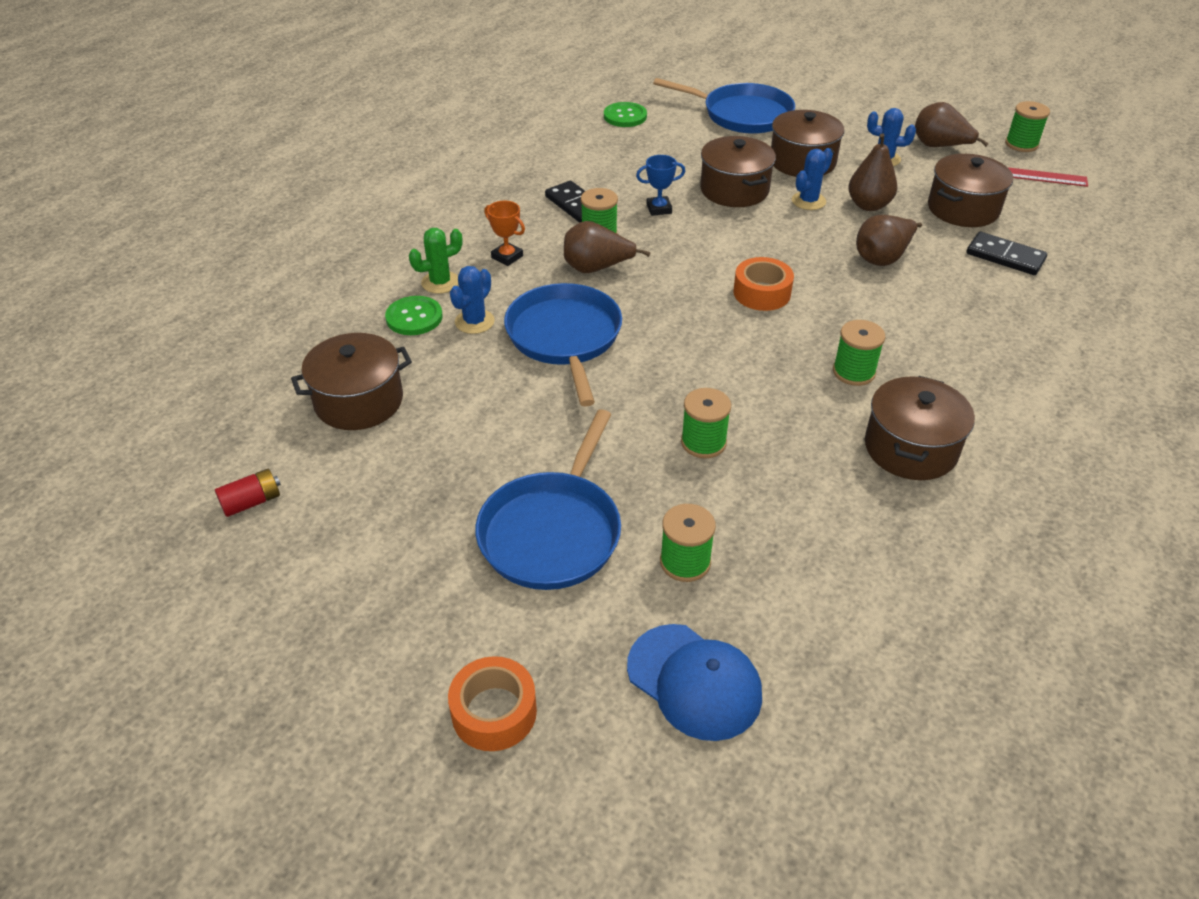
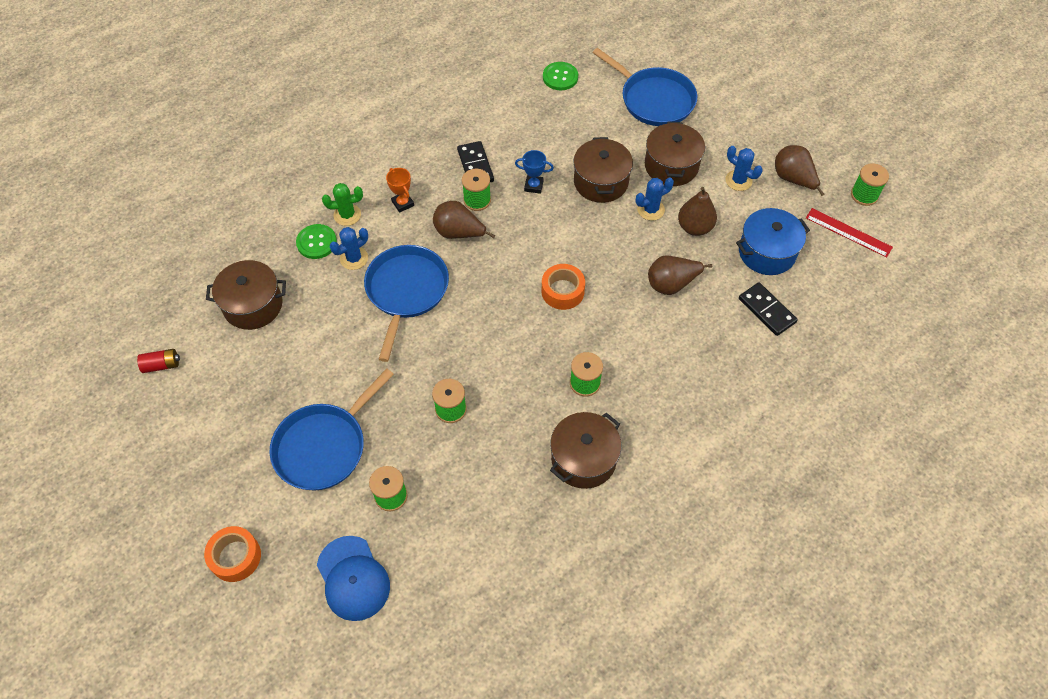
camera: 20 degrees right, 15 degrees up
(963, 209) = (767, 252): brown pot -> blue pot

